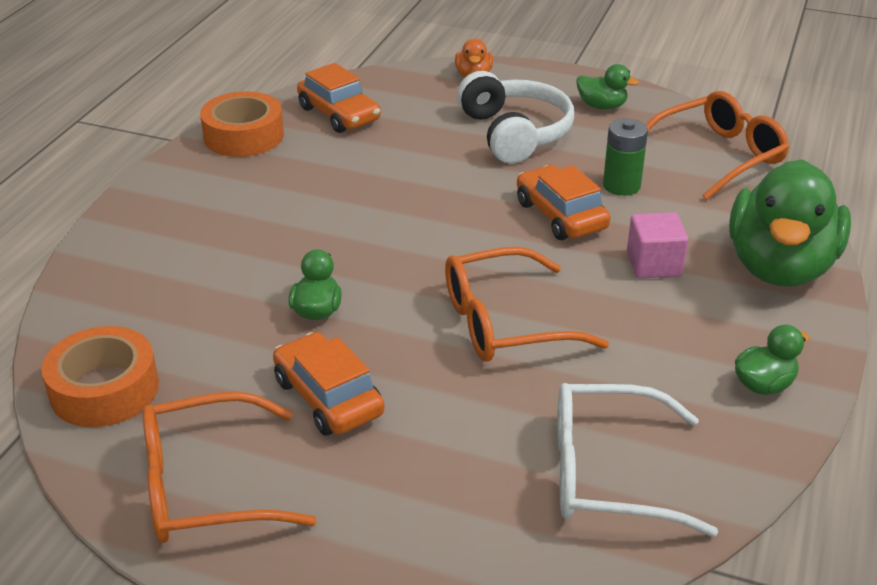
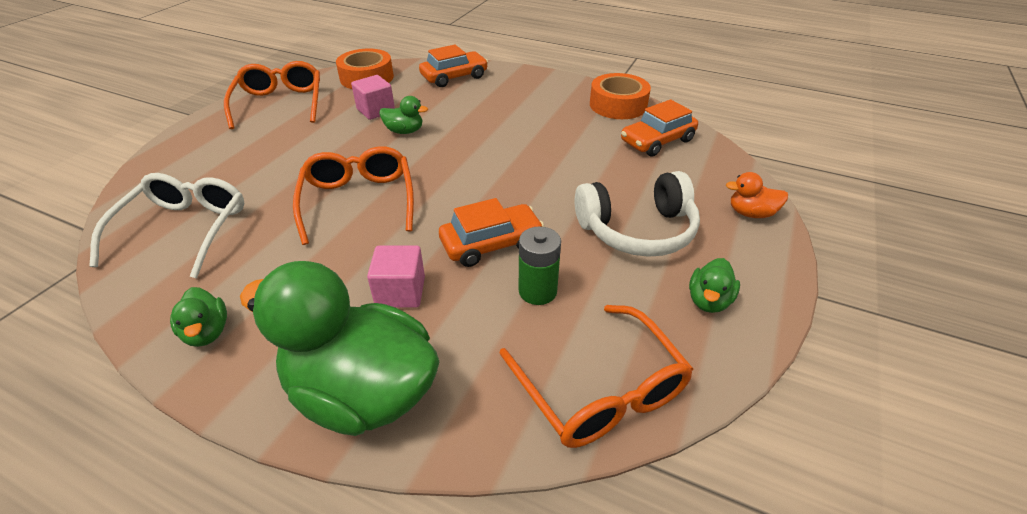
camera: 95 degrees right, 5 degrees up
(245, 353) = (376, 110): none -> pink cube
(328, 397) = (323, 134): orange car -> orange car (454, 77)

